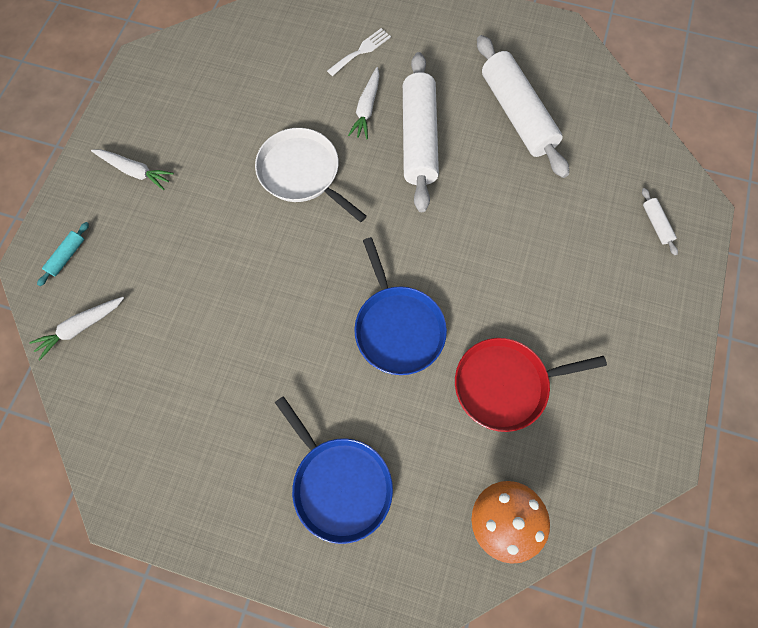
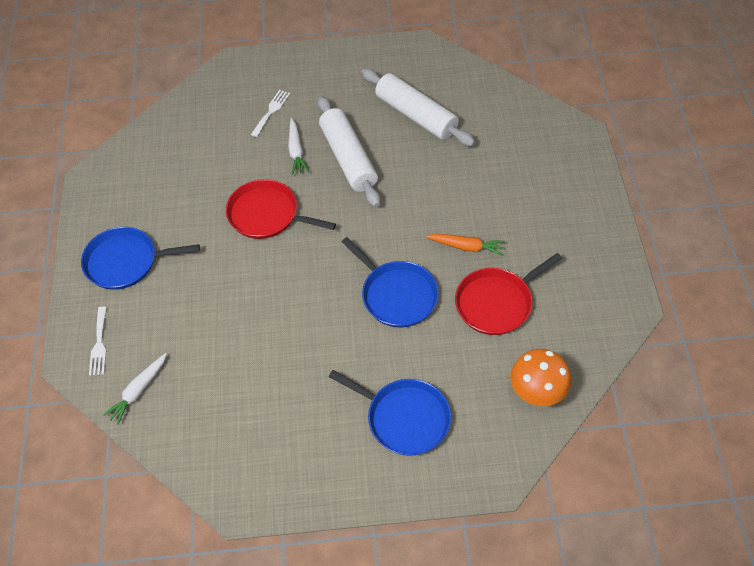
camera: 20 degrees left, 15 degrees down
(67, 256) = (99, 344): turquoise rolling pin -> white fork
(135, 171) = (125, 262): white carrot -> blue pan
(302, 173) = (267, 215): white pan -> red pan
(501, 299) = (466, 247): none -> orange carrot
(656, 224) = (555, 155): white rolling pin -> none

